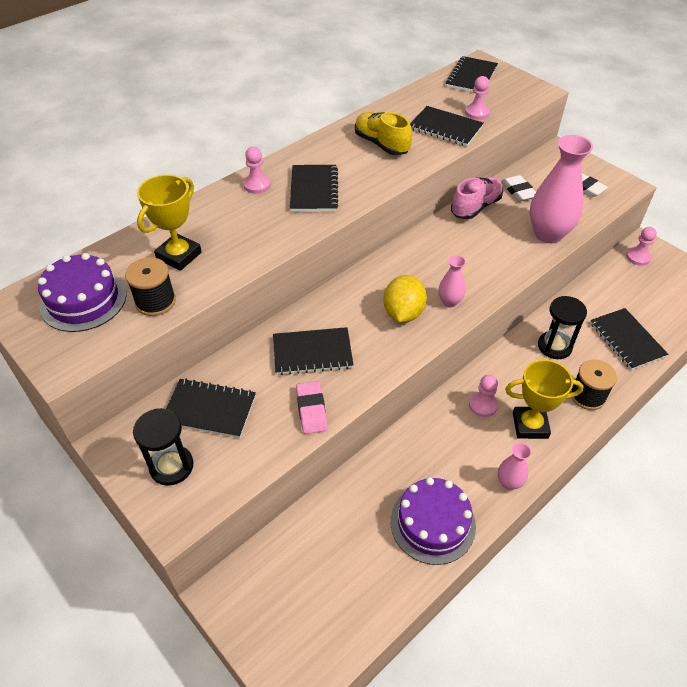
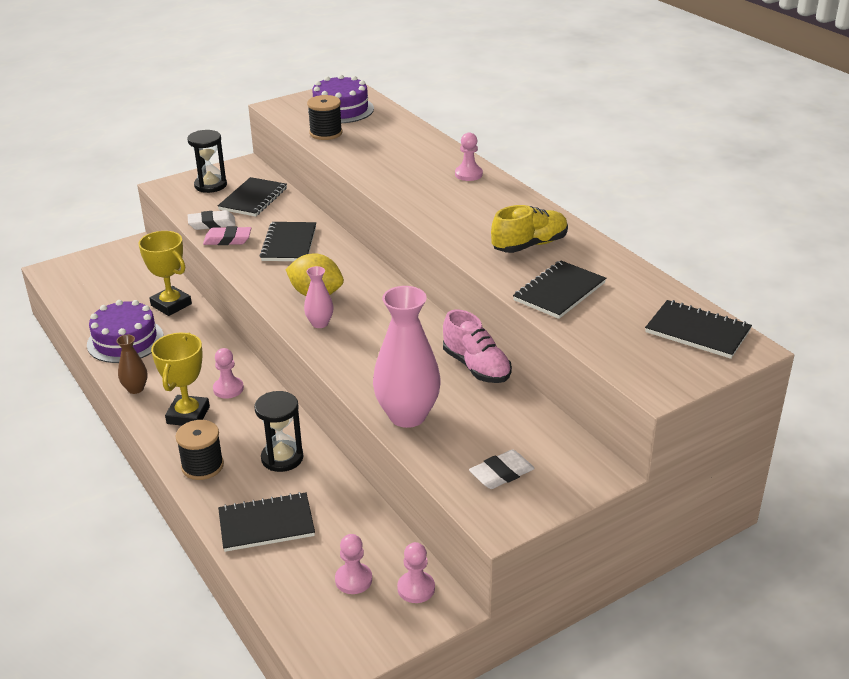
camera: 100 degrees right, 15 degrees down
(179, 255) = (377, 141): yellow trophy -> yellow trophy (171, 305)
(314, 190) = (452, 201): black notebook -> none
(477, 113) = (595, 321): pink pawn -> pink pawn (353, 580)
(509, 482) = (135, 389): pink vase -> brown vase
(518, 191) = (503, 409): white eraser -> white eraser (212, 224)

